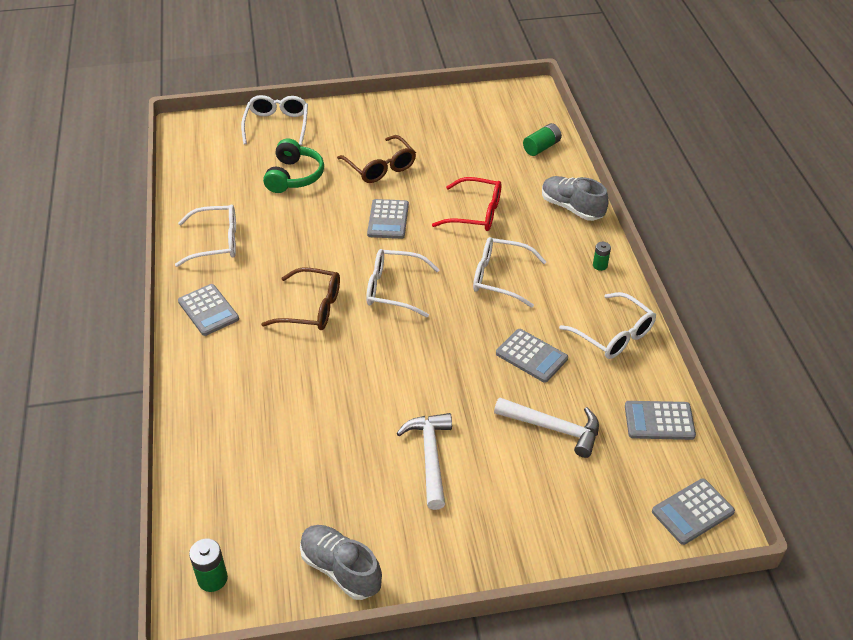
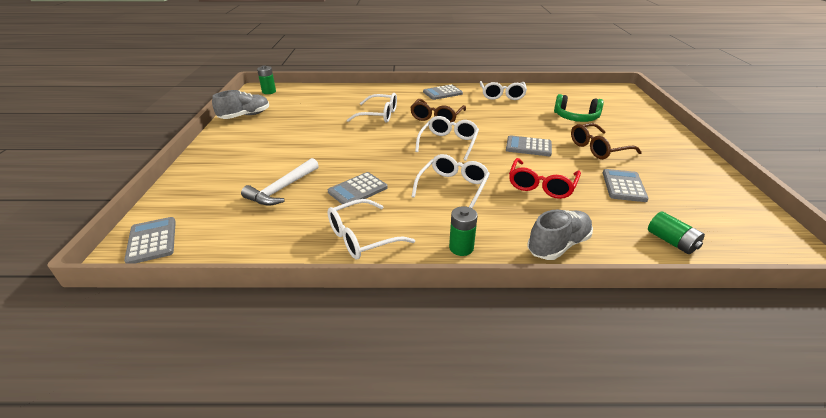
camera: 100 degrees right, 10 degrees down
(277, 125) = (638, 114): white glasses -> white glasses (379, 115)
(430, 457) = (294, 143): white hammer -> none
(600, 265) = (461, 248): green battery -> green battery, size x1.53
(659, 421) = (249, 243): grey calculator -> grey calculator (624, 186)

